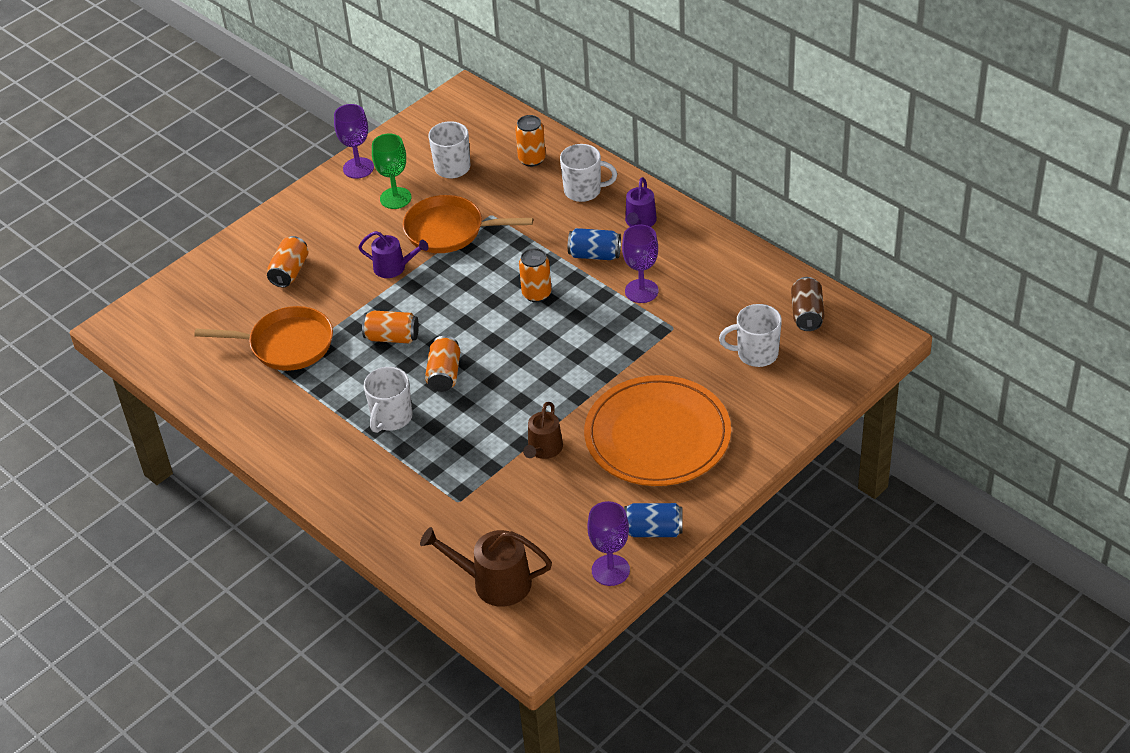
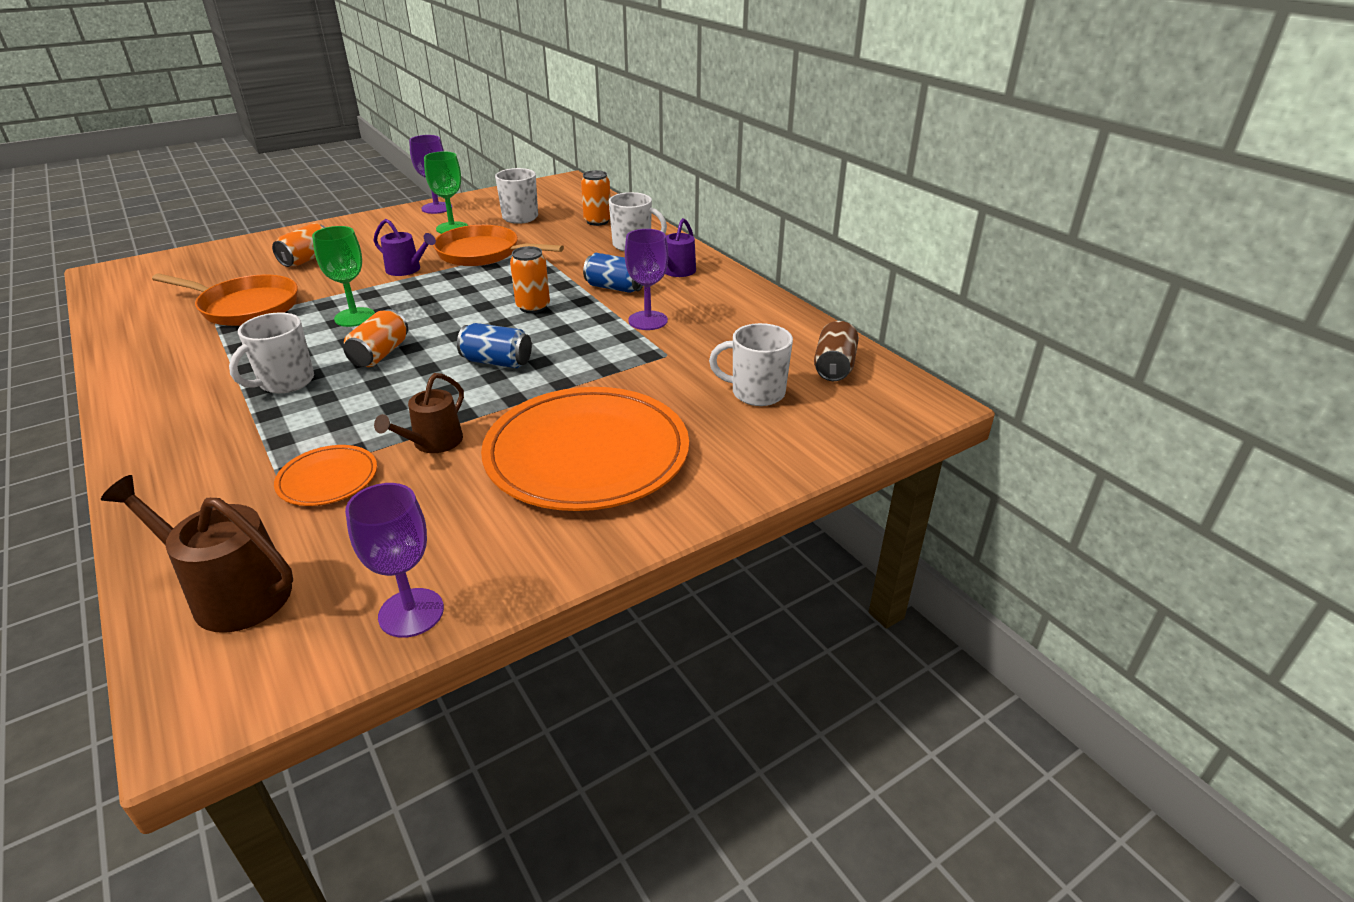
camera: 10 degrees right, 10 degrees down
(392, 337) = (355, 317): orange can -> green goblet
(491, 494) = (328, 479): none -> orange plate
(653, 530) = (511, 569): blue can -> blue can (497, 362)

